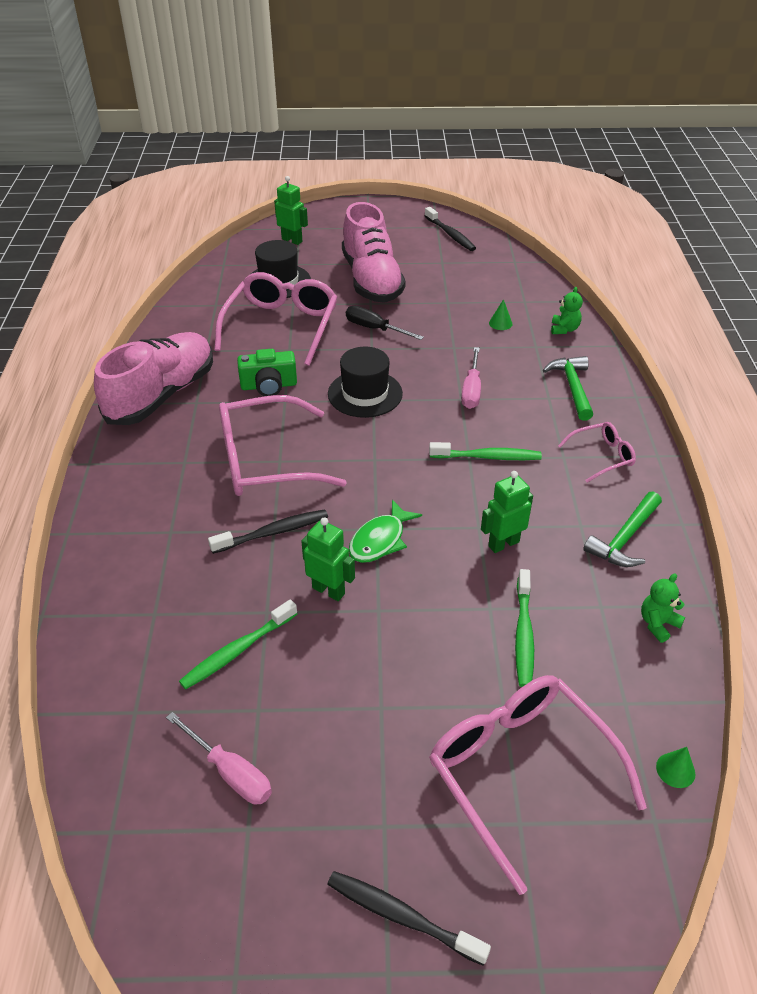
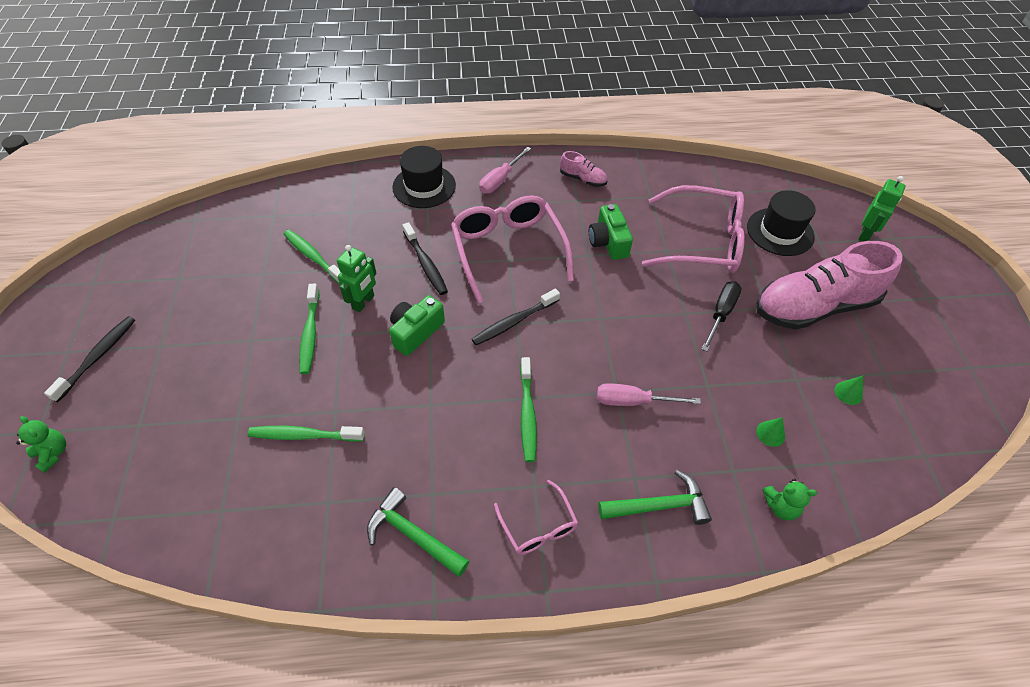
camera: 85 degrees right, 10 degrees up
(162, 395) = (583, 179): pink shoe -> pink shoe, size x0.43
(230, 772) = (219, 265): pink screwdriver -> pink screwdriver (500, 180)
(365, 394) = (610, 311): black hat -> black hat (424, 186)
(375, 642) = (310, 333): none -> green toothbrush
(380, 540) = (416, 332): green fish -> green camera
(450, 234) = (957, 382): black toothbrush -> black toothbrush (514, 322)
(503, 543) = (409, 424): green robot -> none
(520, 772) = (178, 427): pink glasses -> none
(658, 624) = (301, 552): green teddy bear -> green teddy bear (53, 453)
(675, 770) = (150, 542): green cone -> green cone (848, 393)

